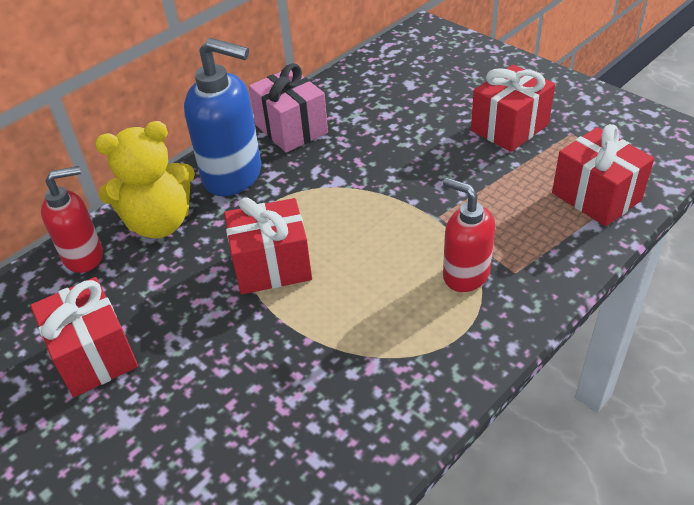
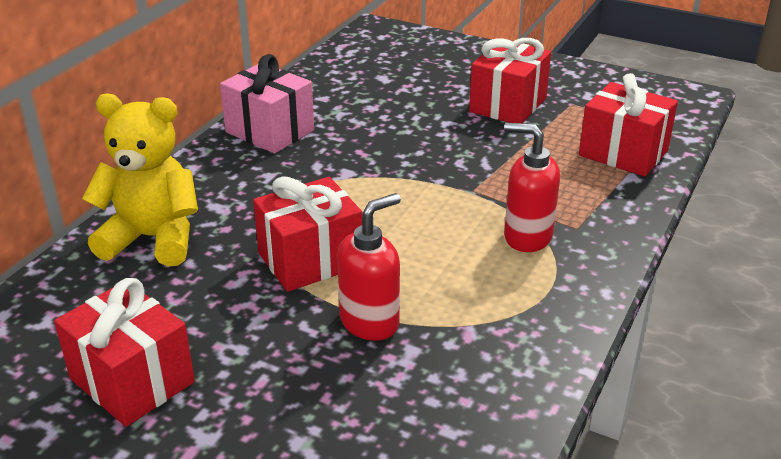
camera: 20 degrees left, 10 degrees down
(84, 256) = (70, 284): red soap dispenser -> red soap dispenser (370, 322)
(159, 223) = (153, 238): yellow teddy bear -> yellow teddy bear turned 135 degrees counterclockwise
(233, 175) = (222, 182): blue soap dispenser -> none

